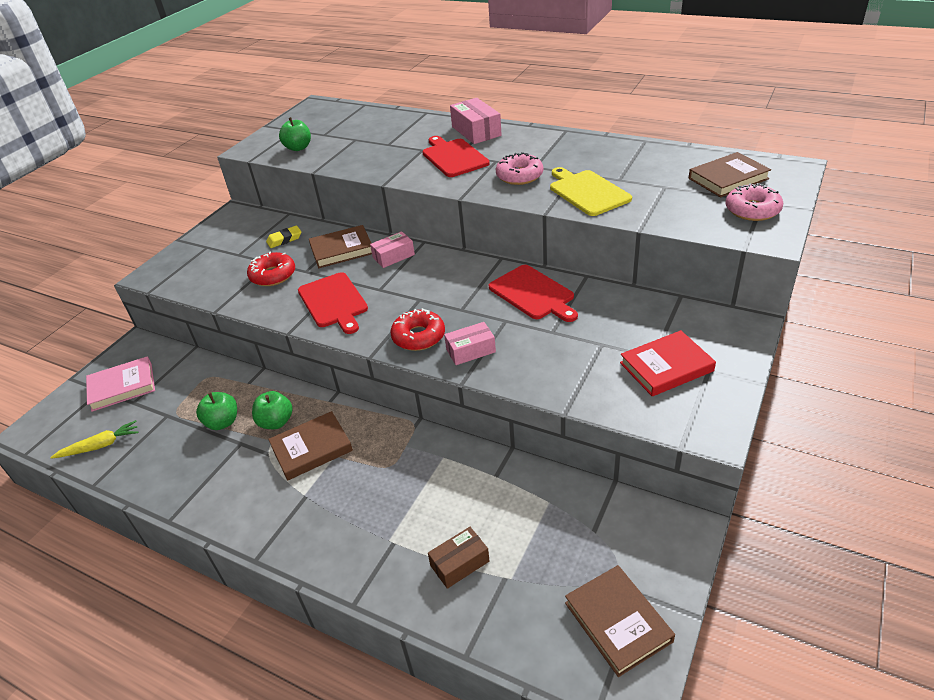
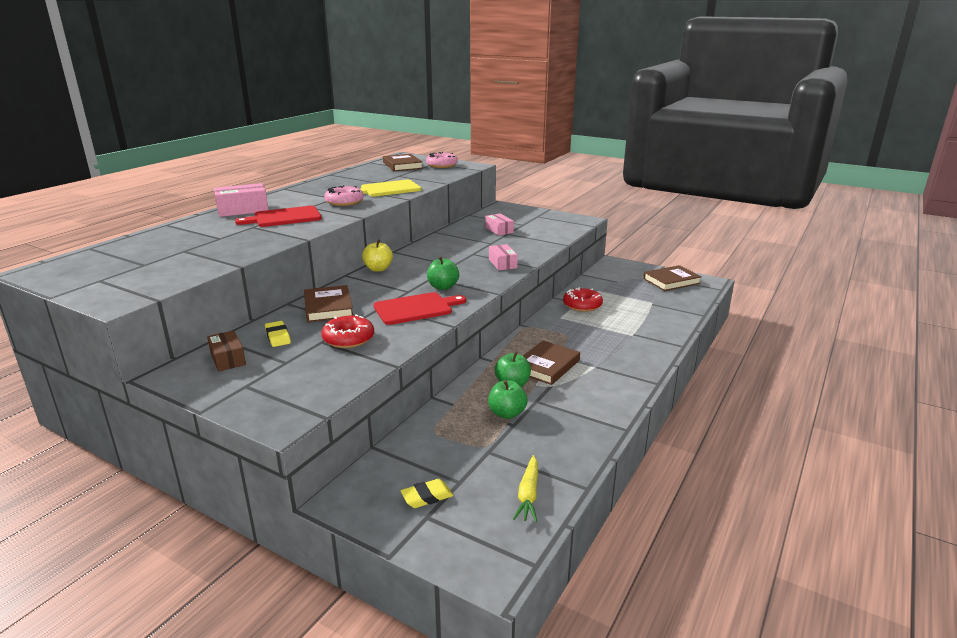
camera: 90 degrees left, 15 degrees down
(100, 446) = (528, 494): yellow carrot -> yellow carrot turned 150 degrees counterclockwise
(122, 386) = (427, 497): pink book -> yellow eraser
(298, 148) = (162, 275): green apple -> green apple (443, 287)
(311, 448) = (547, 366): brown book -> brown book turned 60 degrees clockwise
(393, 256) = (359, 286): pink box -> pink box (499, 230)
(418, 336) = (480, 278): red donut -> red donut (582, 305)
(442, 258) = (378, 269): none -> yellow apple
(460, 563) = (645, 315): brown box -> brown box (228, 359)
(533, 294) = (446, 245): red cutting board -> none
(666, 367) = (532, 223): red book -> none

